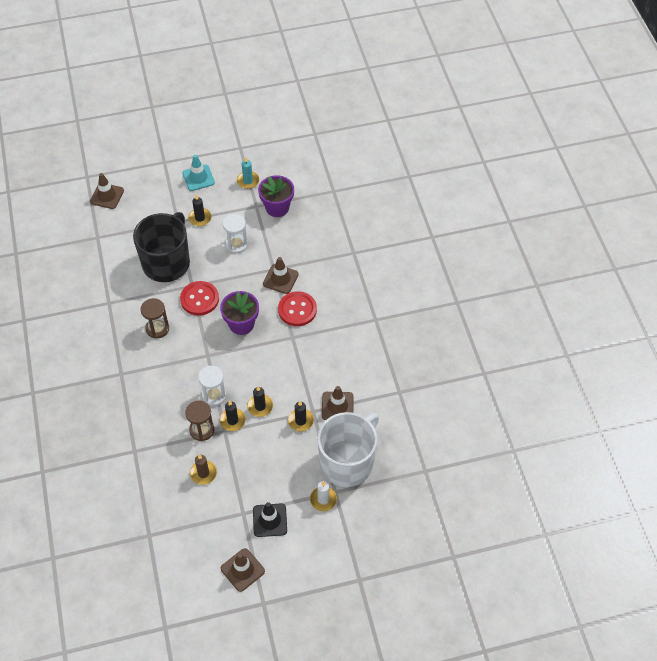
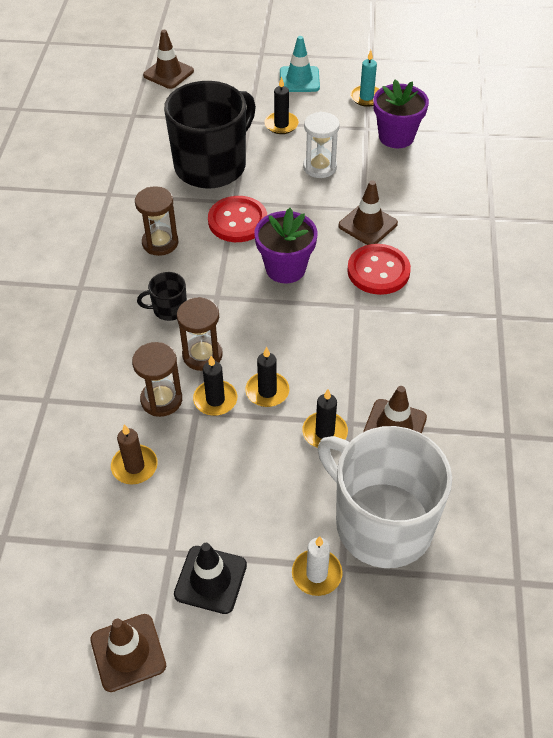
camera: 20 degrees right, 5 degrees down
(182, 372) = (169, 309): none -> black mug
(214, 395) = (202, 355): white hourglass -> brown hourglass
(347, 462) = (381, 523): white mug -> white mug turned 105 degrees counterclockwise

